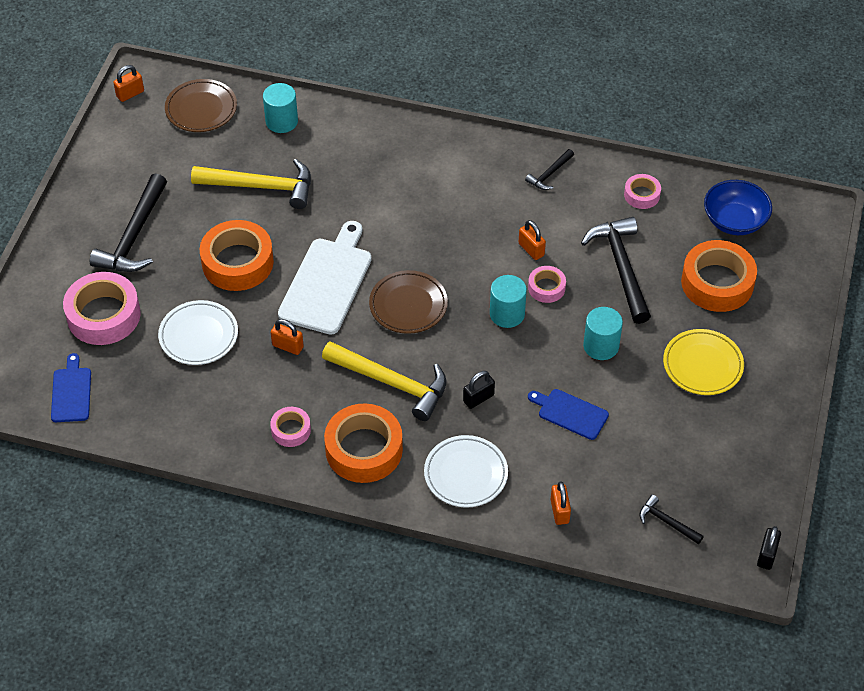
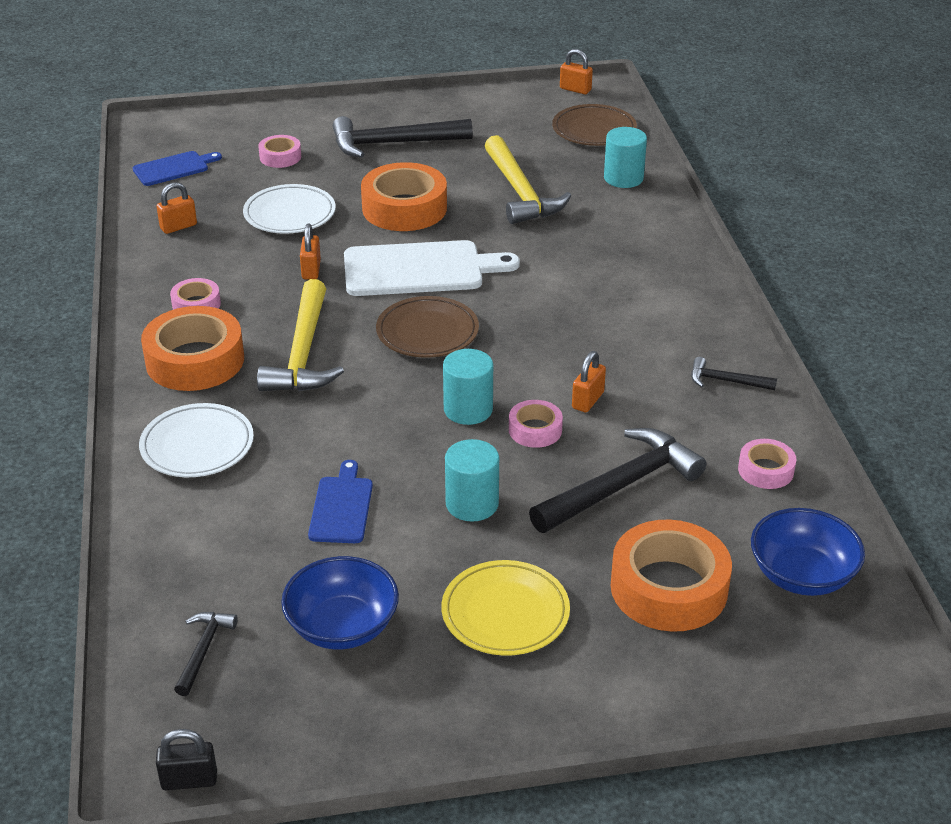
camera: 65 degrees right, 15 degrees down
(103, 315) = (280, 157): pink tape -> pink tape, size x0.52
(478, 398) = (320, 423): black padlock -> none
(559, 511) = (176, 541): orange padlock -> orange padlock (178, 227)
(678, 446) = (342, 626): none -> blue bowl

